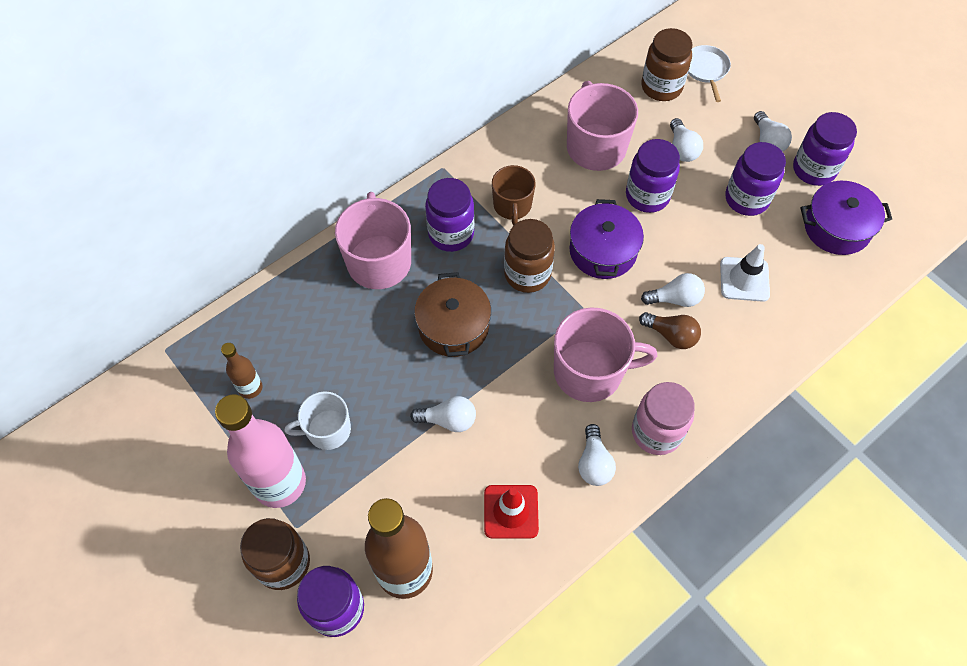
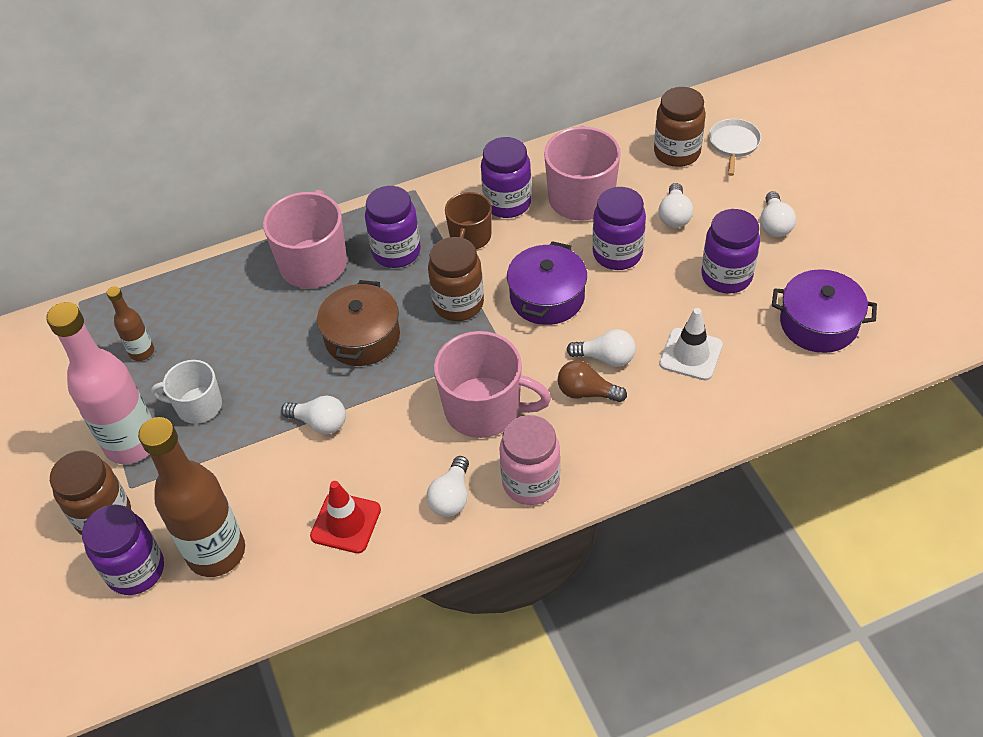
camera: 20 degrees right, 10 degrees down
(671, 335) = (586, 392): brown light bulb -> brown light bulb turned 150 degrees clockwise
(814, 169) = (815, 261): purple jar -> purple jar (507, 203)

